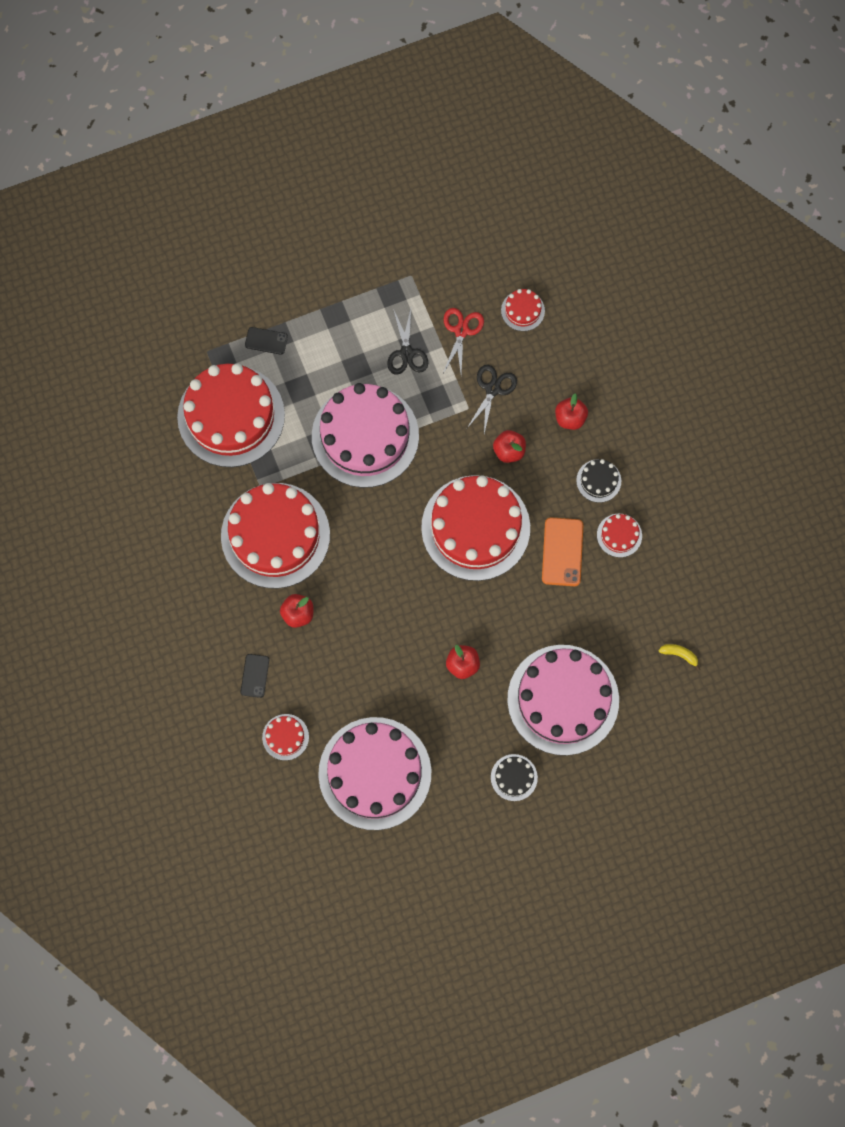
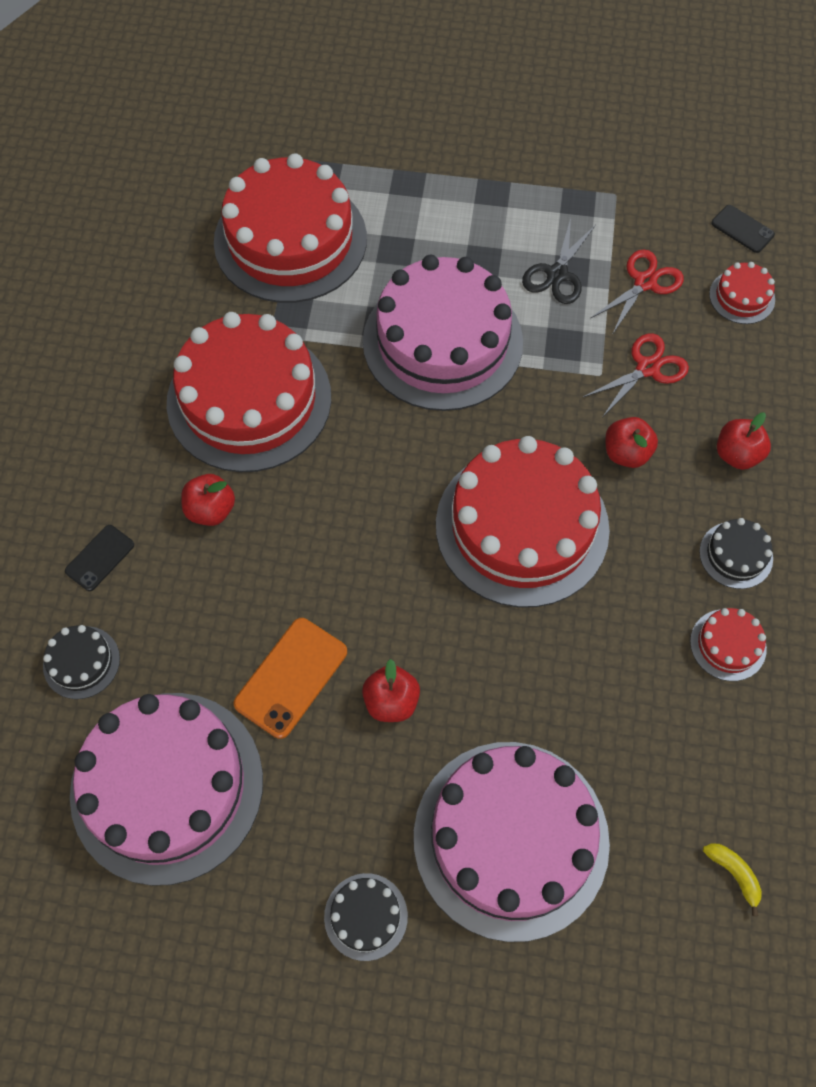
camera: 30 degrees right, 10 degrees down
(266, 341) = (389, 181): black phone -> black phone (742, 229)
(285, 737) = (81, 662): red cake -> black cake
(492, 389) = (647, 368): black scissors -> red scissors
(562, 552) = (629, 623): orange phone -> orange phone (291, 677)

